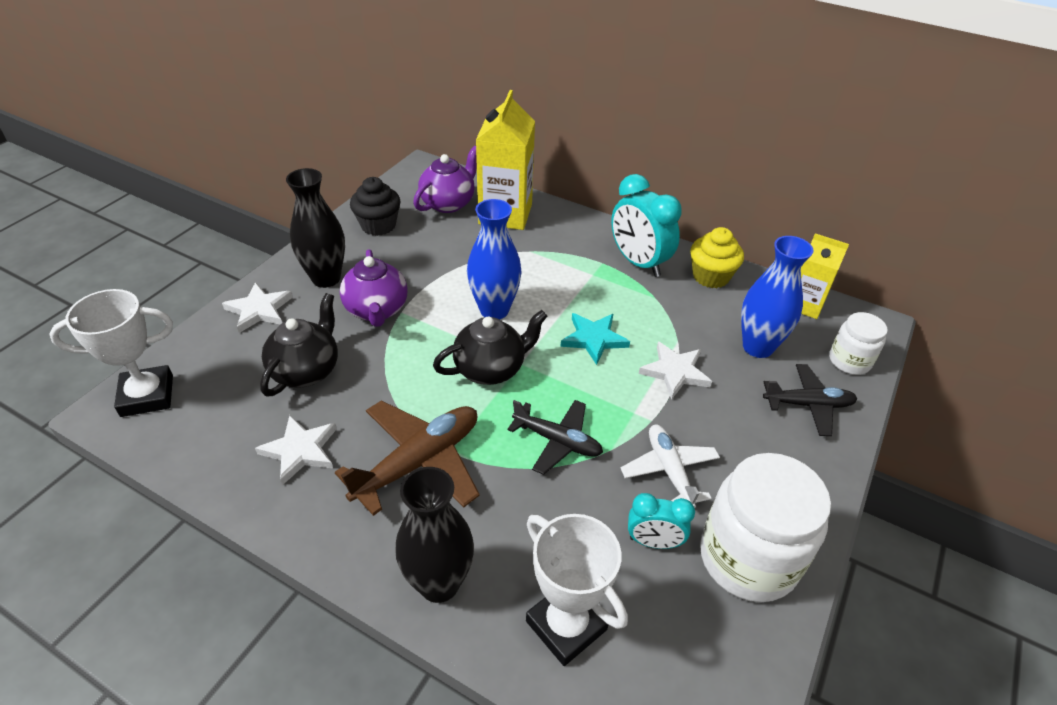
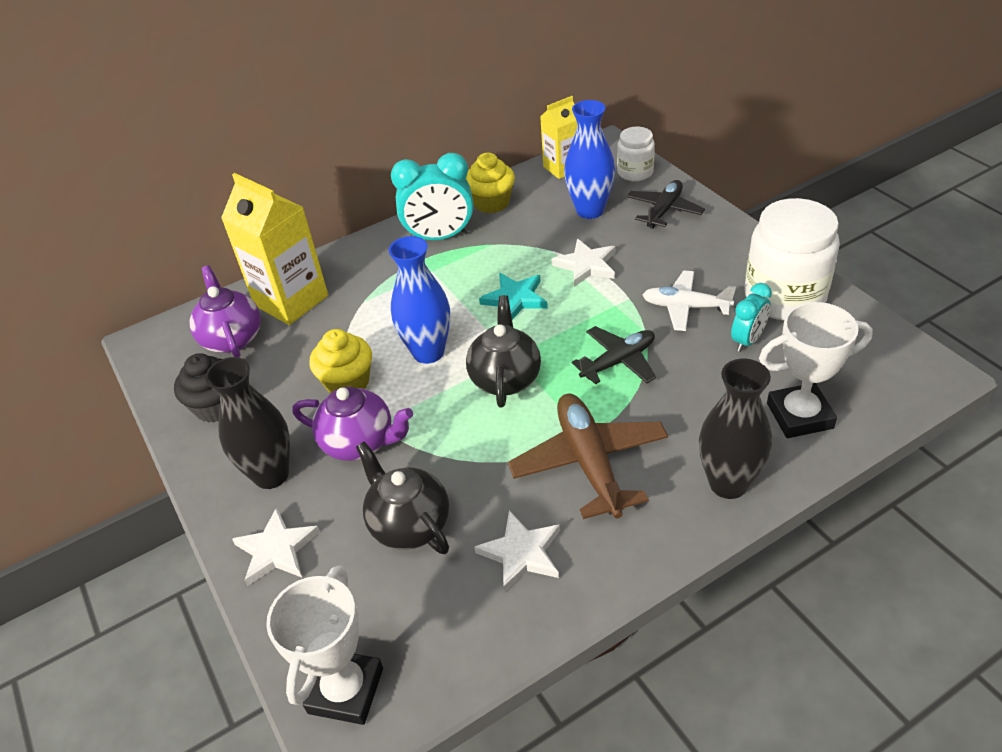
camera: 55 degrees left, 0 degrees up
(435, 279) = (348, 382): none -> yellow cupcake

